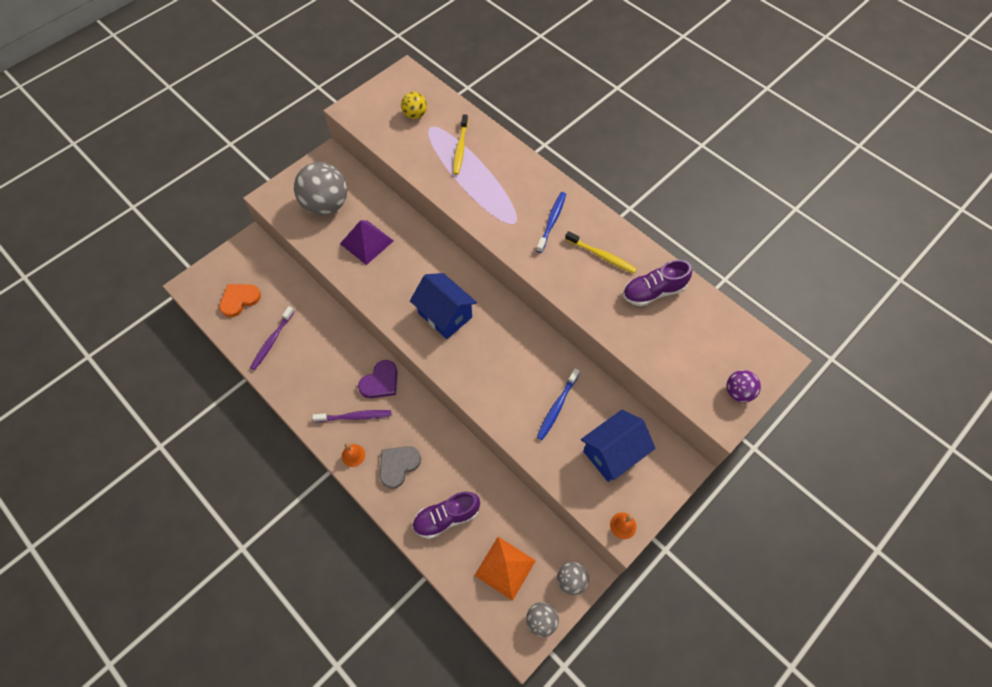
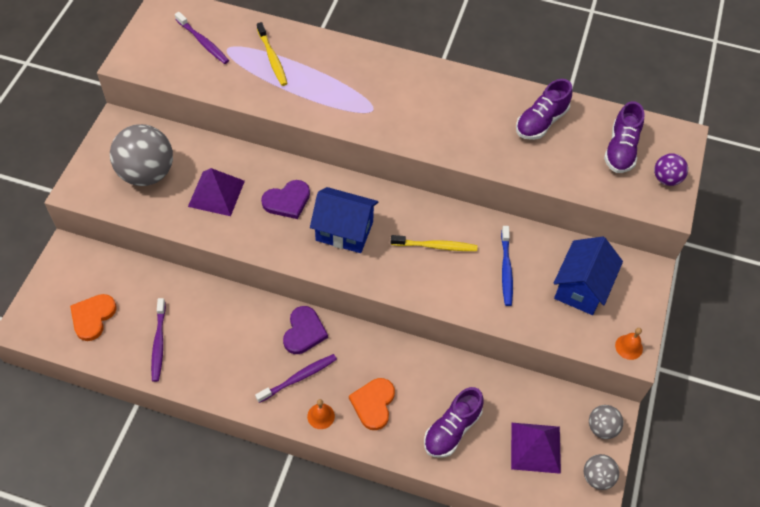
camera: 30 degrees left, 5 degrees down
(398, 465) = (373, 404): grey heart -> orange heart
(415, 115) = (203, 42): yellow ball -> purple toothbrush
(416, 271) = (287, 201): none -> purple heart
(505, 568) = (535, 447): orange pyramid -> purple pyramid
(551, 221) = (408, 95): blue toothbrush -> none
(601, 256) = (474, 108): yellow toothbrush -> yellow toothbrush (435, 246)
(711, 347) = (620, 150): none -> purple shoe

